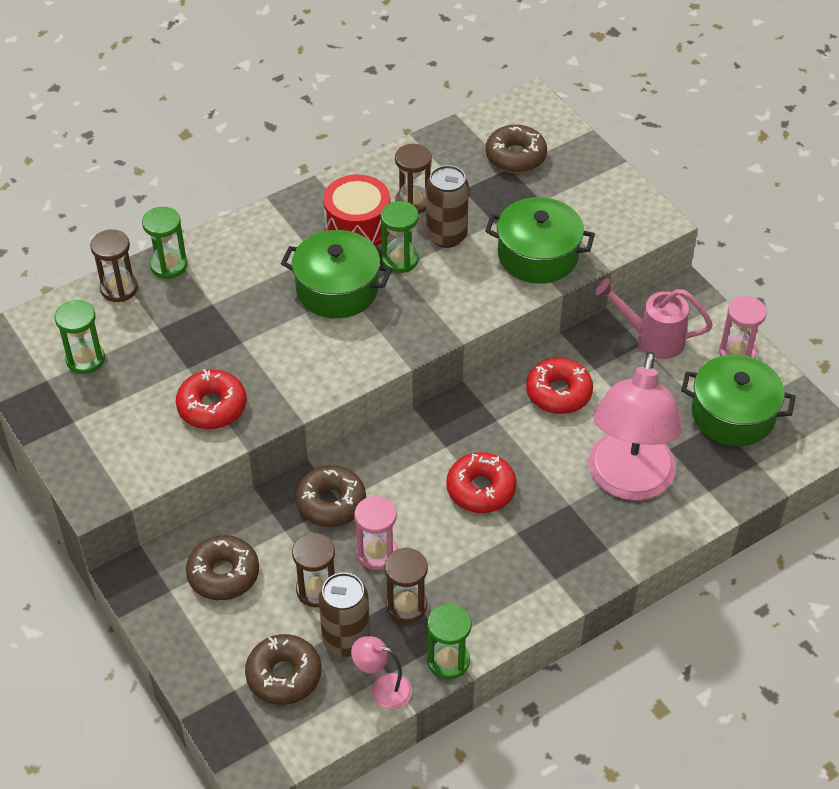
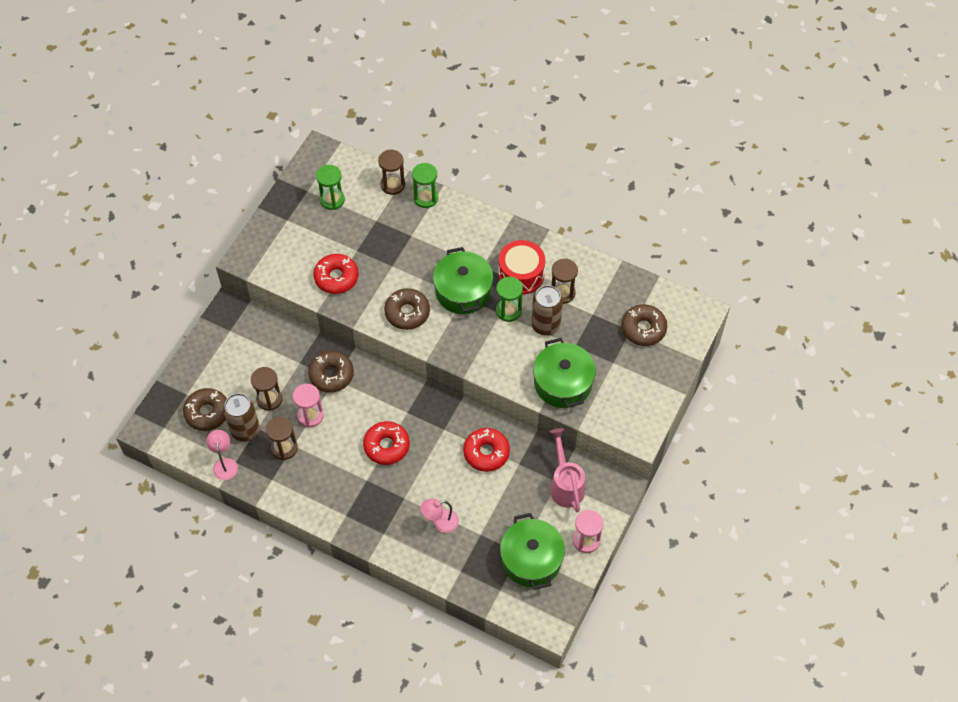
camera: 60 degrees right, 10 degrees up
(223, 574) = (254, 349): brown donut -> brown donut (407, 312)
(448, 661) = (259, 487): green hourglass -> none
(628, 481) = (440, 522): pink lamp -> pink lamp, size x0.42

